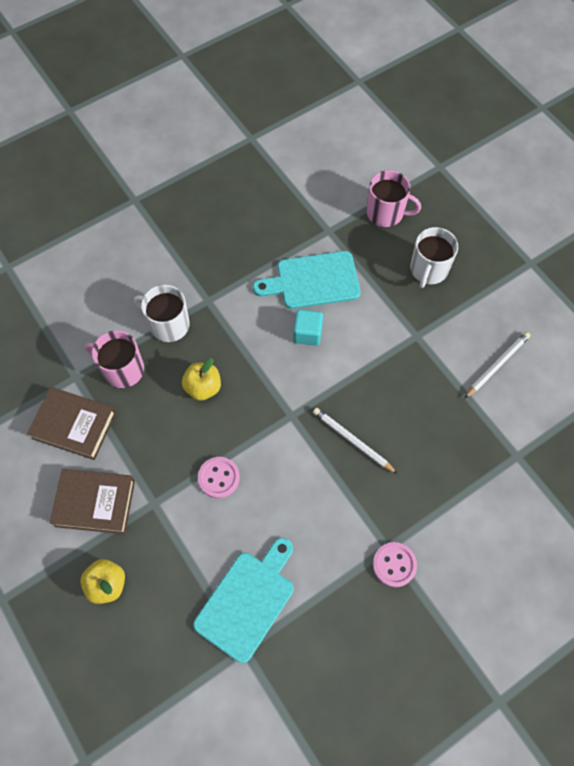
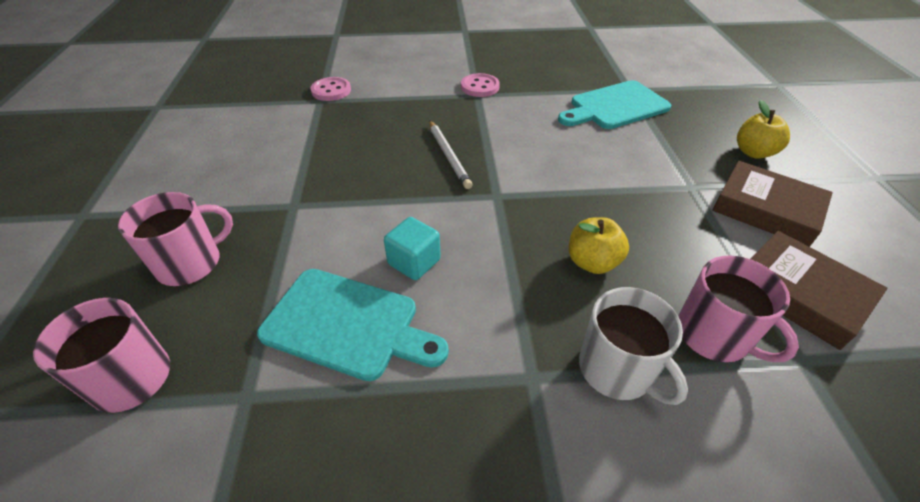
camera: 150 degrees left, 20 degrees down
(218, 478) = (608, 179): pink button -> pink button (331, 91)
(428, 270) = (190, 263): white mug -> pink mug
(497, 365) = (252, 152): white pencil -> none

